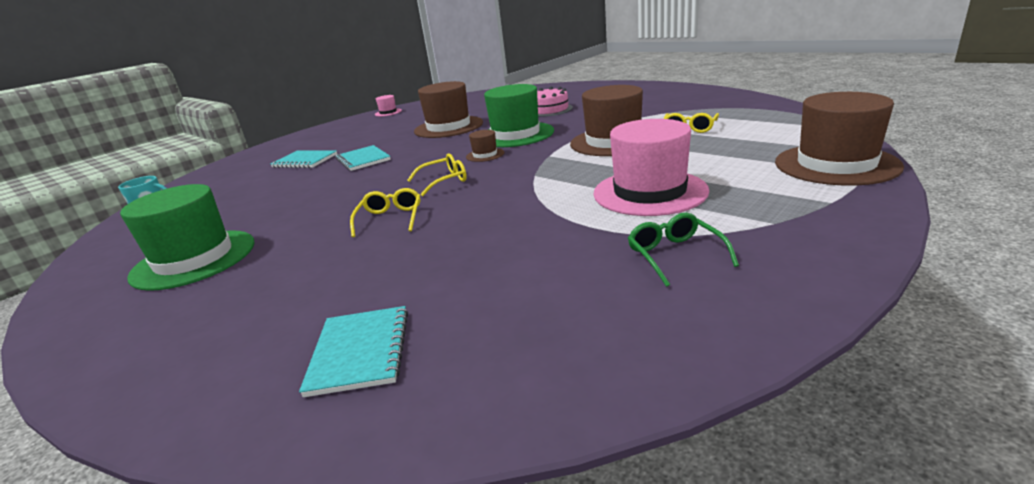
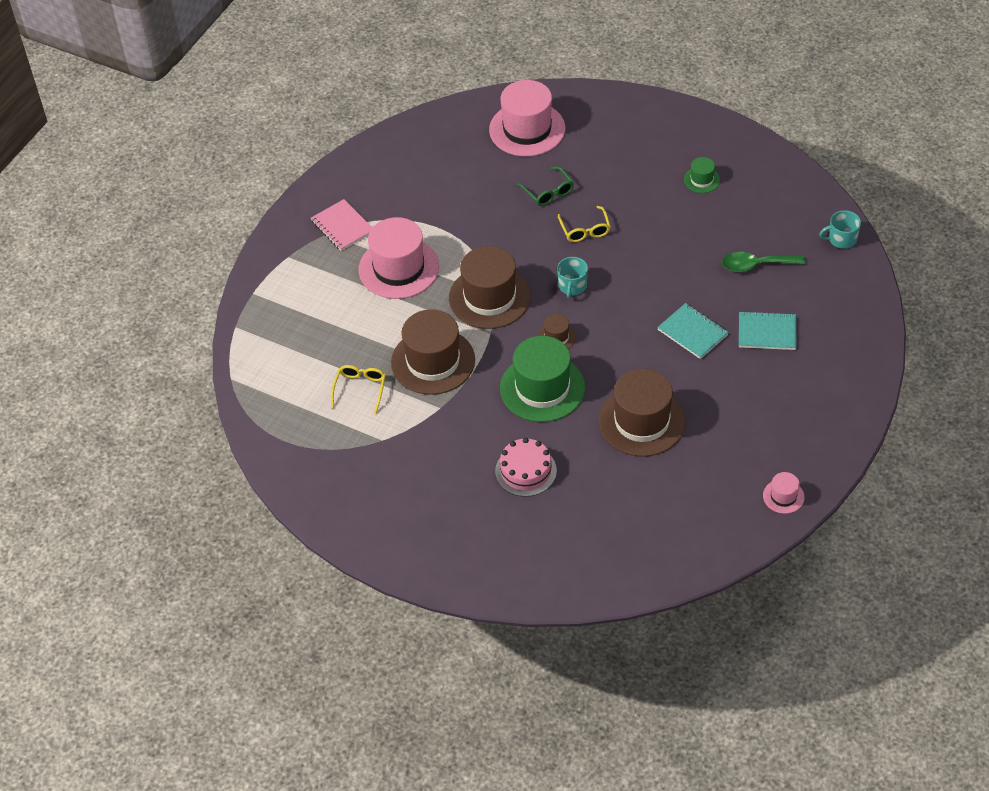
camera: 165 degrees right, 25 degrees up
(194, 259) = (702, 180): green hat -> green hat, size x0.46
(253, 193) = (756, 265): none -> green spoon
(360, 352) = (527, 129): turquoise notebook -> pink hat
(444, 181) = (572, 286): yellow glasses -> turquoise mug
(675, 255) = (385, 202): green glasses -> green glasses (548, 192)
(748, 229) = (342, 226): none -> pink notebook
(836, 164) = (265, 307): brown hat -> brown hat (489, 297)

